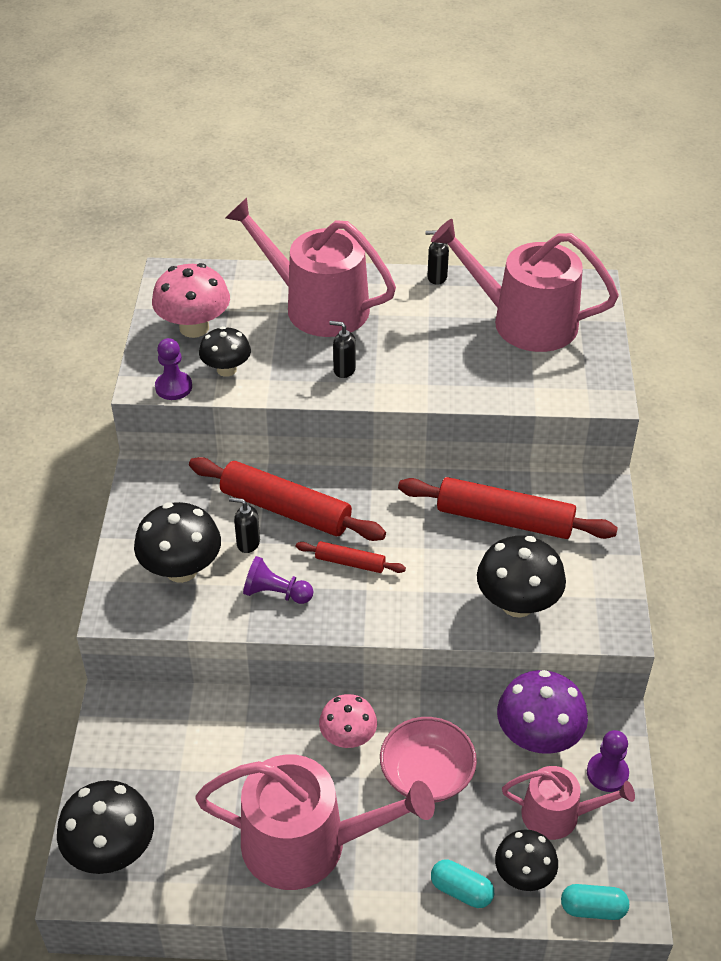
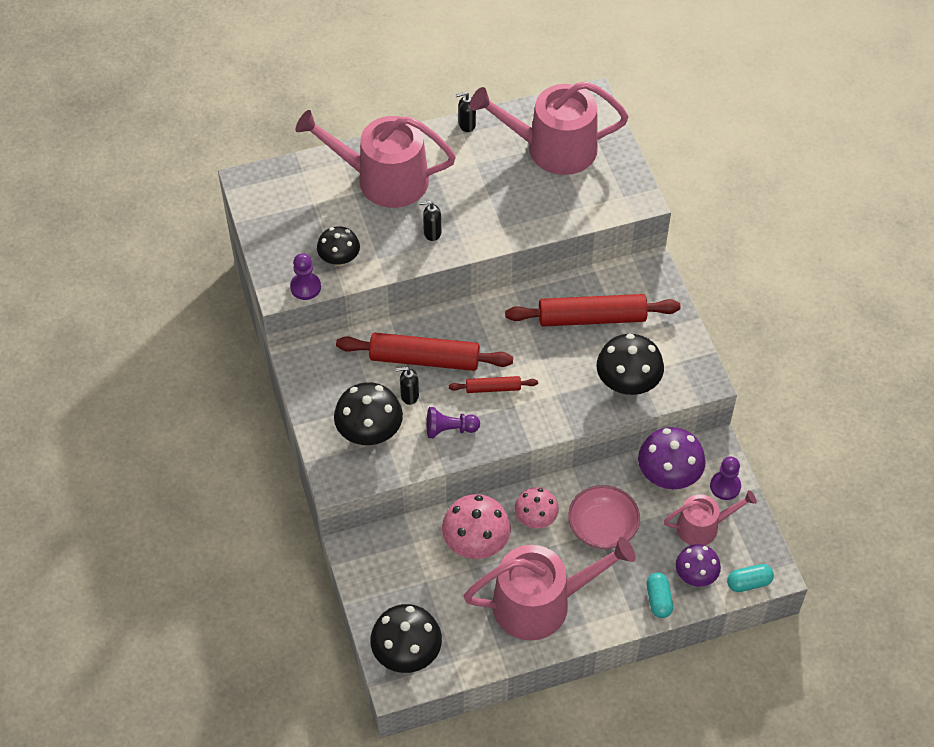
camera: 20 degrees left, 10 degrees up
(194, 327) = (293, 228): pink mushroom -> pink mushroom (476, 543)
(461, 890) = (658, 600): turquoise capsule -> turquoise capsule turned 75 degrees clockwise
(524, 875) = (695, 575): black mushroom -> purple mushroom

